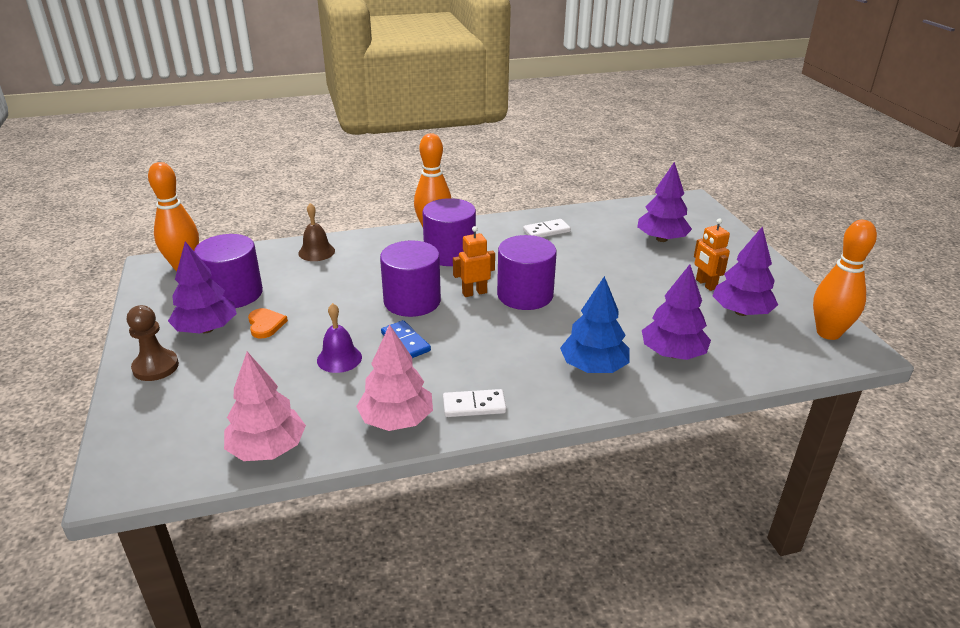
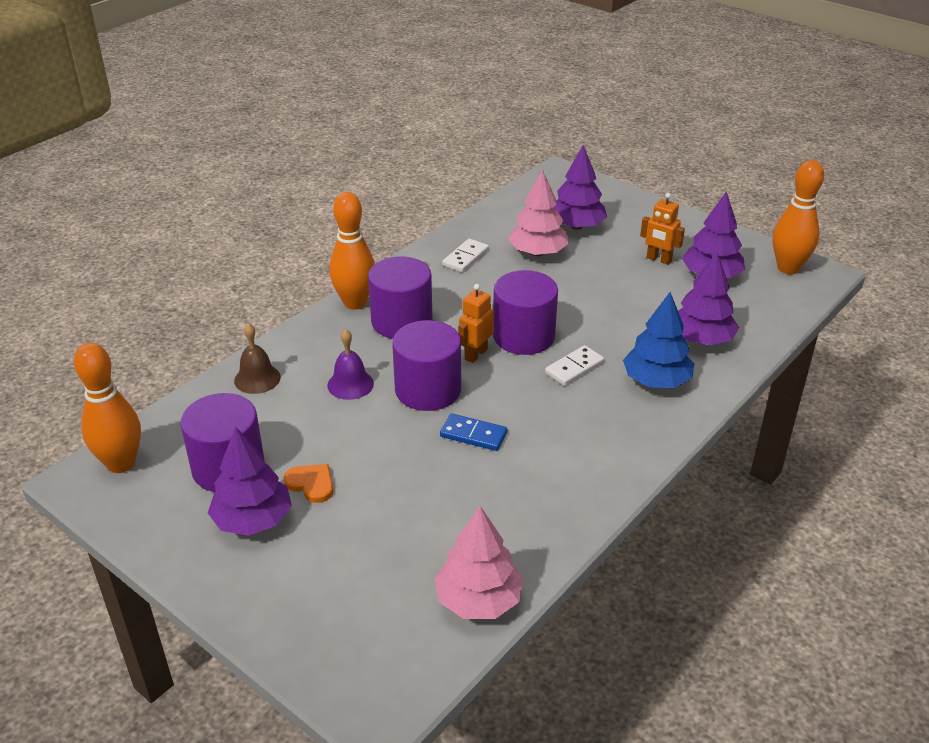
camera: 35 degrees left, 5 degrees up
(156, 367) = (254, 586): brown pawn -> none
(339, 358) = (432, 481): purple bell -> purple bell (350, 384)
(396, 420) = (556, 512): pink tree -> pink tree (538, 252)
(474, 406) = (604, 465): white domino -> white domino (574, 368)

